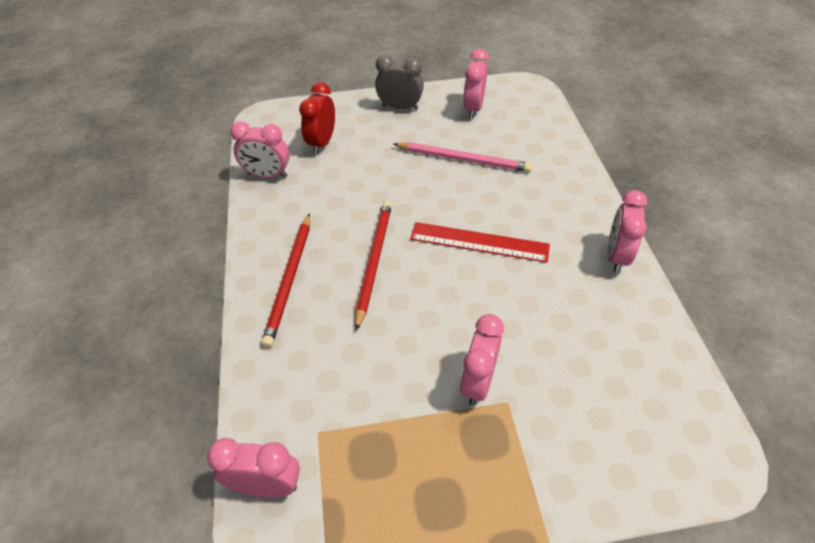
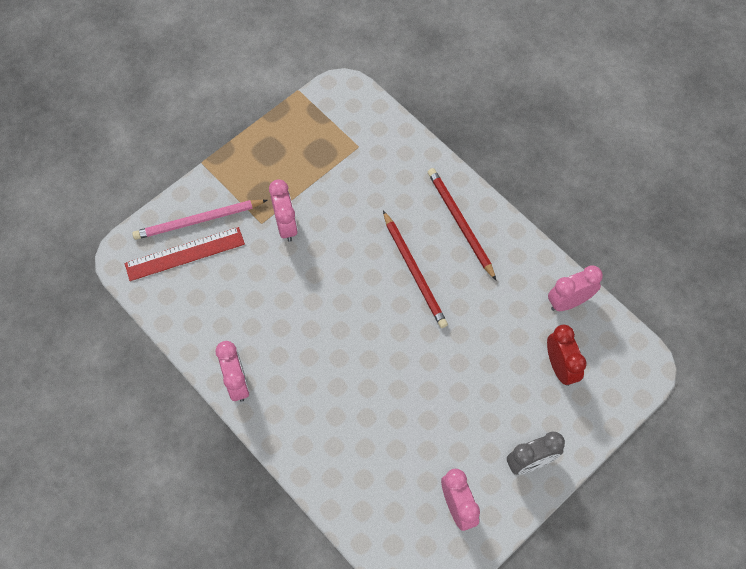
camera: 145 degrees right, 15 degrees up
(267, 486) = (363, 109): pink clock -> none
(463, 159) = (419, 422): pink pencil -> pink pencil (198, 221)
(479, 242) = (349, 334): red ruler -> red ruler (185, 253)

